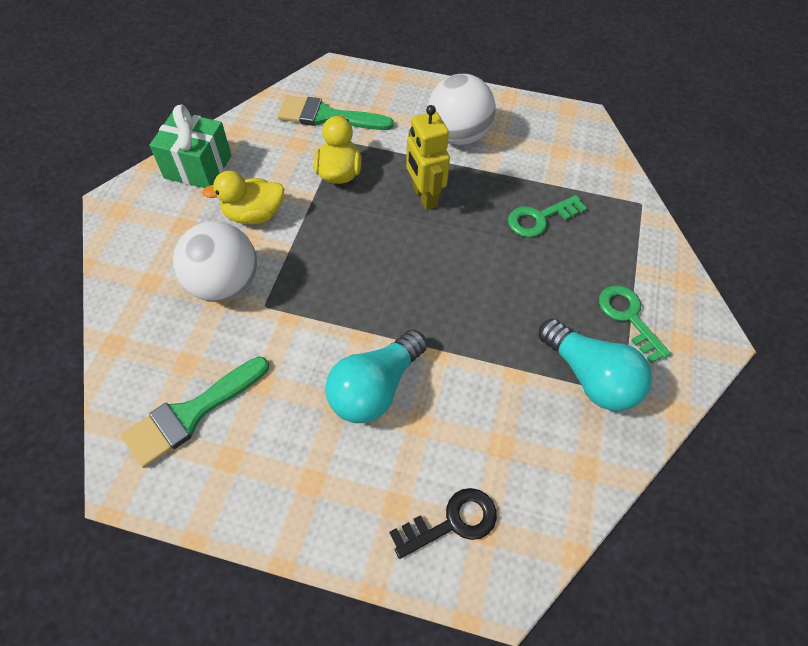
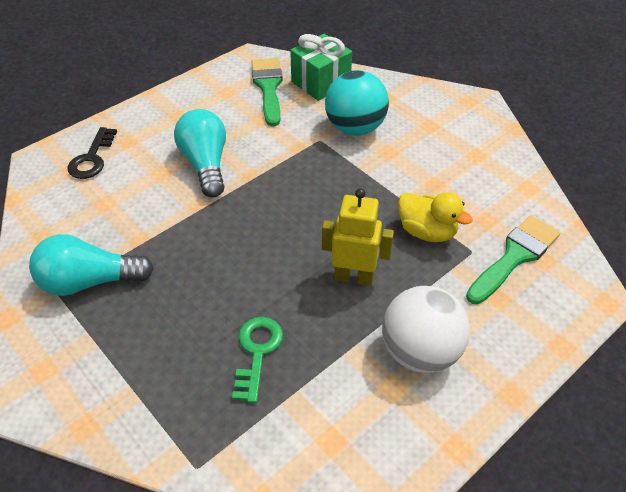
camera: 125 degrees right, 10 degrees down
(198, 167) = (492, 151): green gift -> green gift (320, 83)
(224, 284) = (355, 128): white ball -> turquoise ball
(254, 215) = (413, 163): yellow duck -> none
(628, 317) = (102, 346): green key -> none

